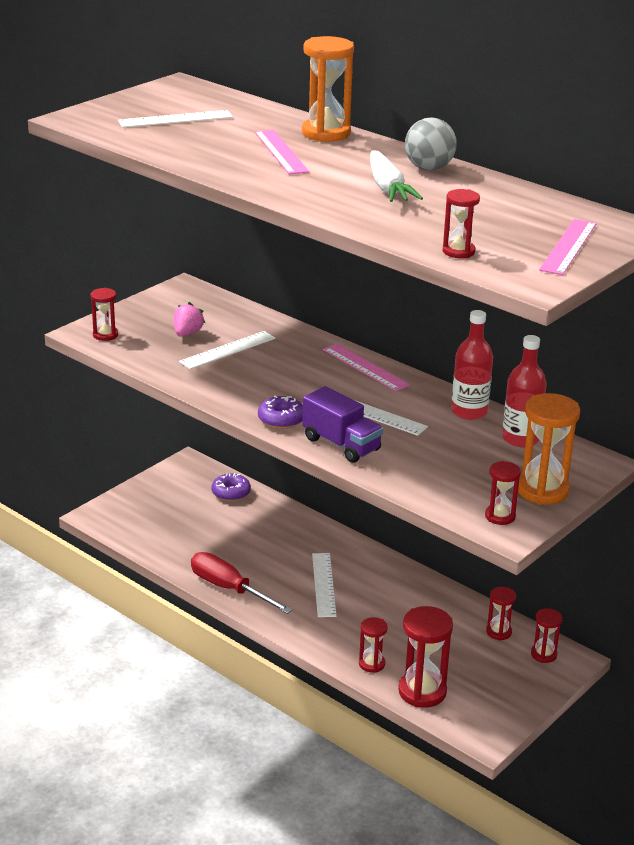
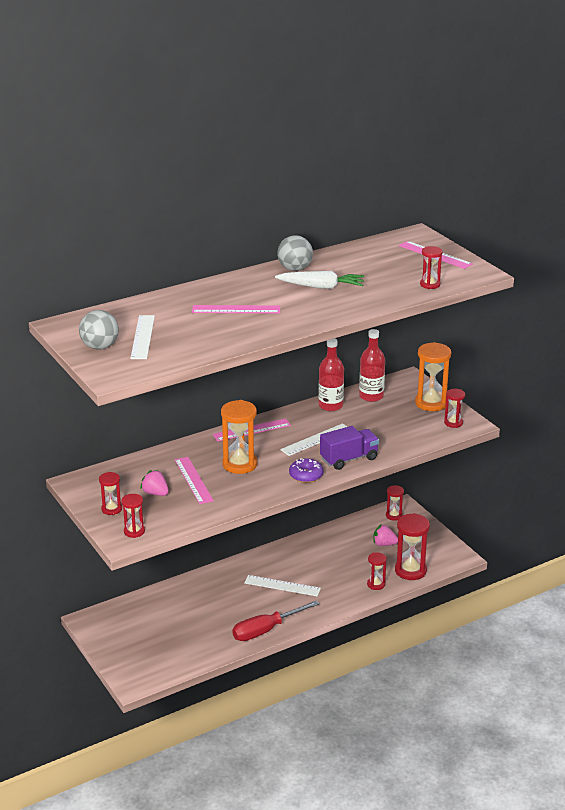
camera: 70 degrees left, 0 degrees up
(139, 105) = (100, 347): none -> grey ball
(227, 350) = (193, 480): white ruler -> pink ruler
(231, 493) = (144, 606): purple donut -> none
(326, 133) = (209, 289): orange hourglass -> orange hourglass (239, 464)
(468, 656) = (384, 544): none -> pink strawberry
(498, 632) = (365, 526): red hourglass -> red hourglass (111, 509)

